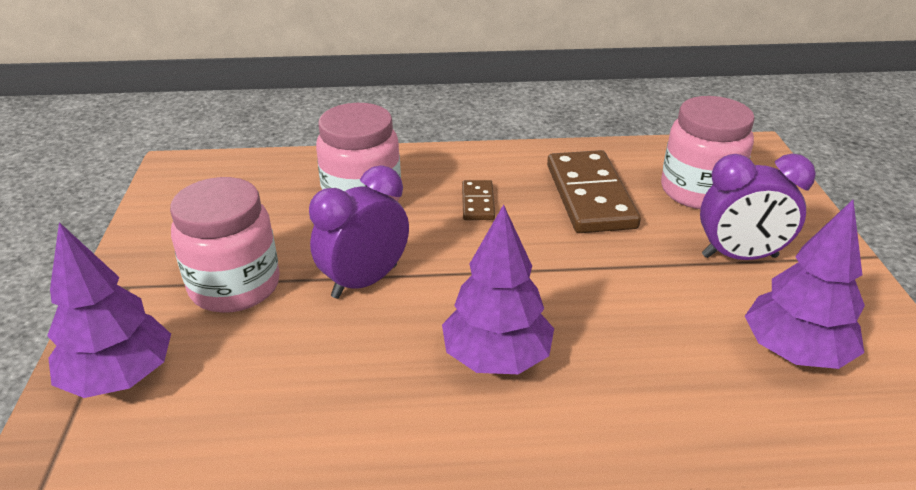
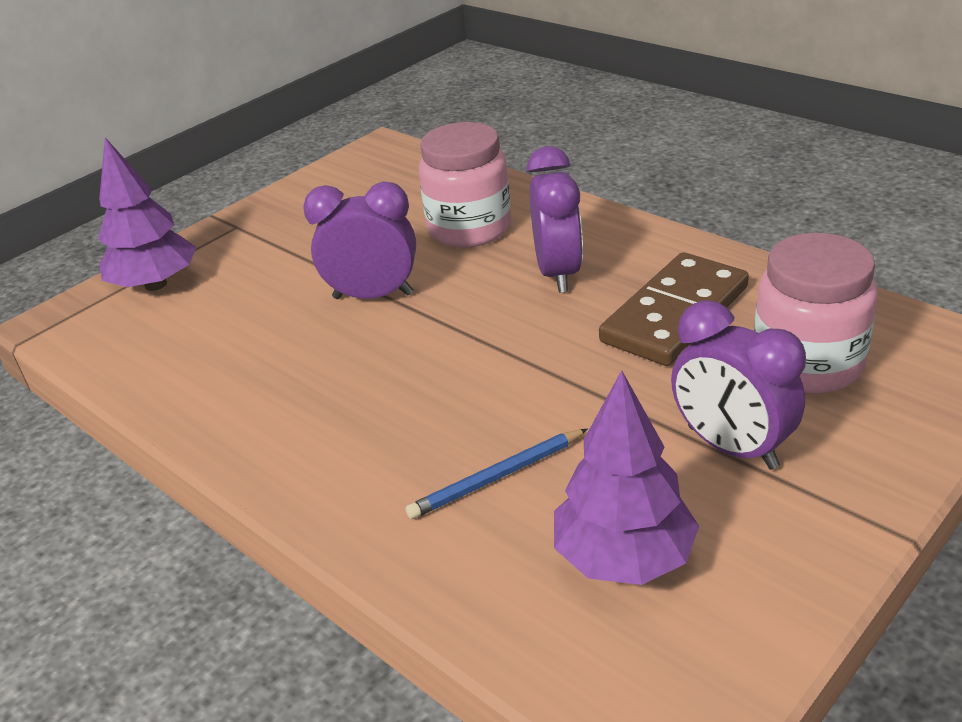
camera: 50 degrees right, 0 degrees up
(235, 286) = (291, 257): pink jar -> none
(478, 203) = (558, 273): brown domino -> purple clock
(496, 358) = (372, 403): purple tree -> none
(657, 353) = (497, 477): none -> blue pencil

